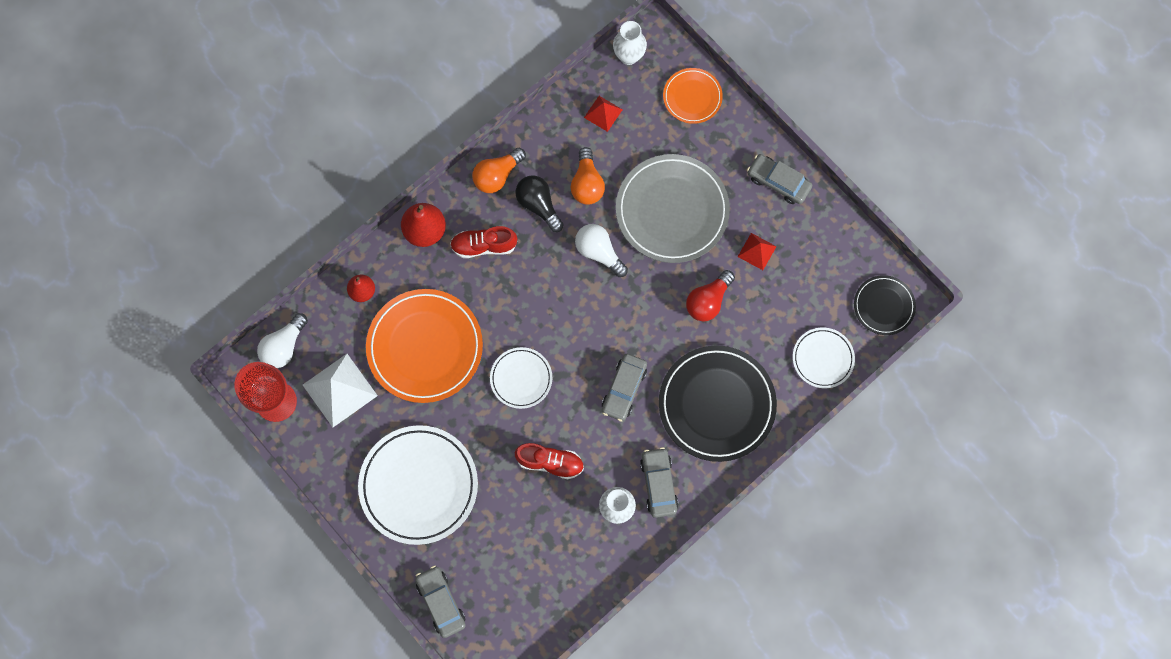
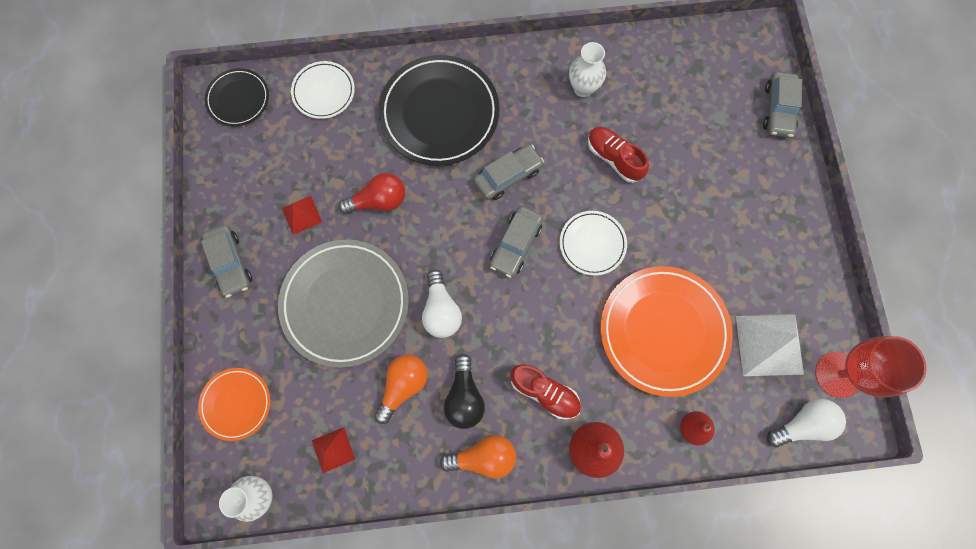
camera: 145 degrees left, 0 degrees up
(419, 485) = (743, 212): white plate -> none
(658, 484) = (534, 84): grey car -> grey car (516, 245)

